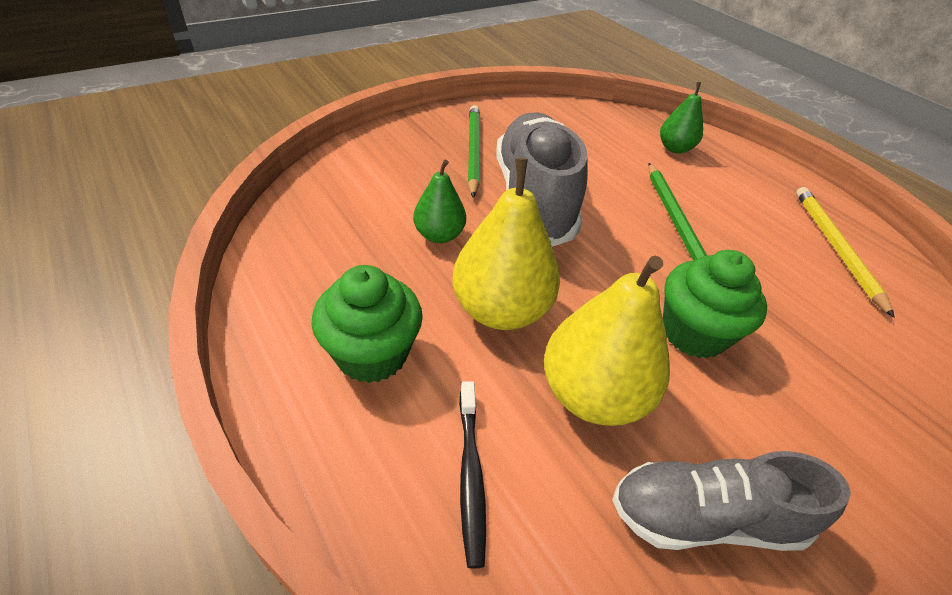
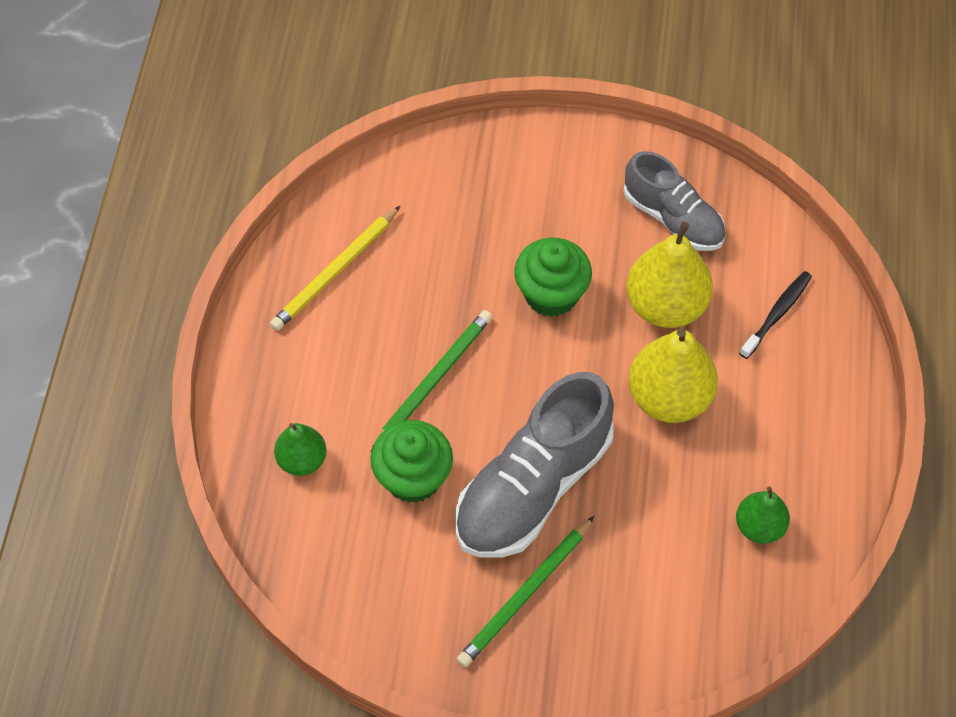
camera: 135 degrees left, 15 degrees up
(372, 354) = (784, 422): green cupcake -> green cupcake (413, 477)
(439, 235) = (656, 498): green pear -> green pear (759, 526)

